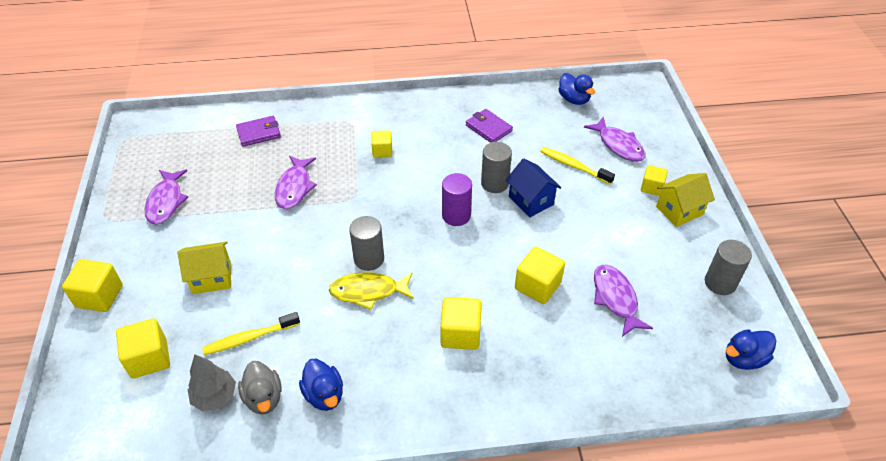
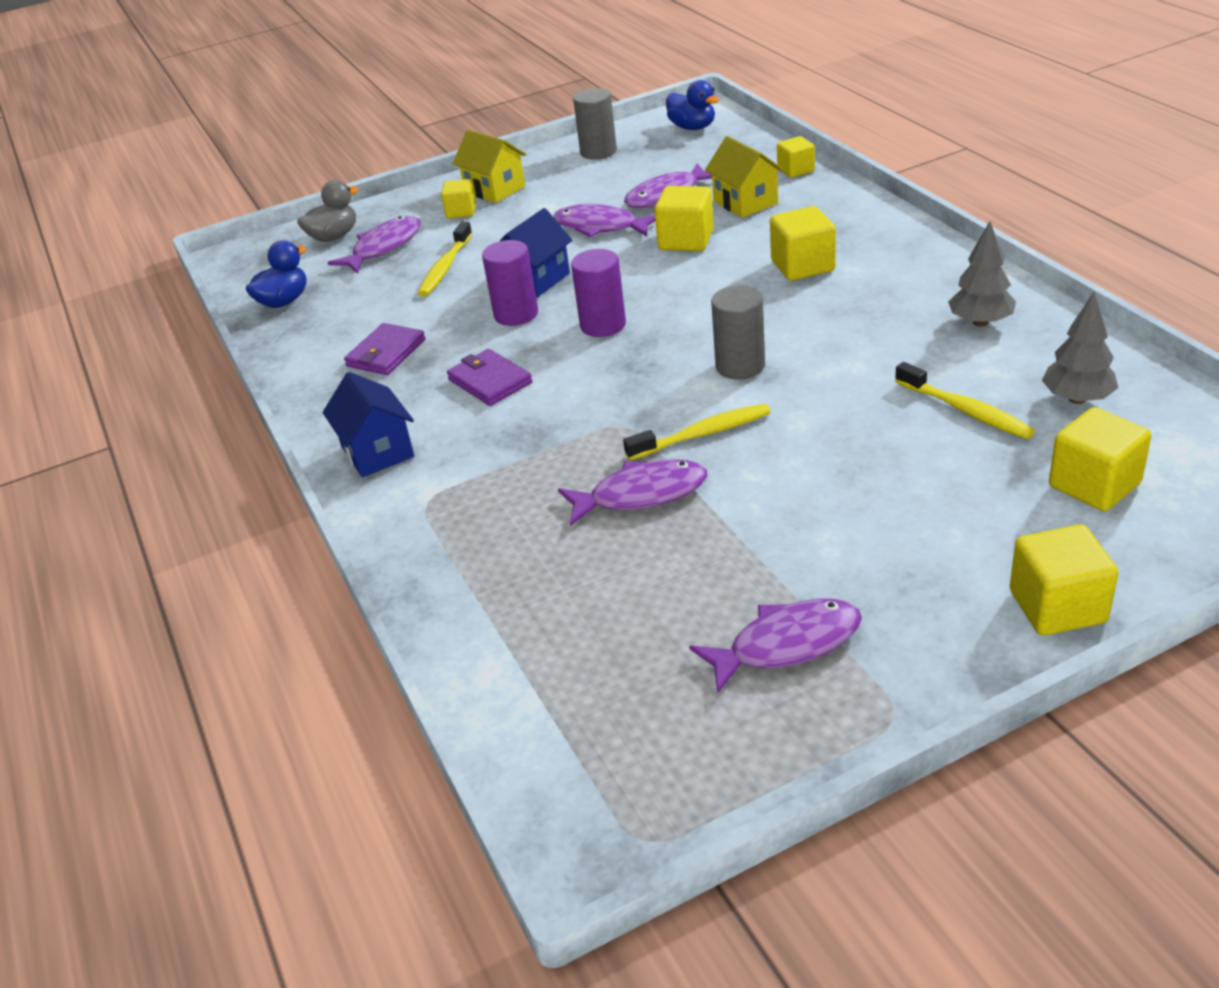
camera: 105 degrees left, 10 degrees down
(211, 278) = (902, 496): yellow house -> yellow house (745, 202)
(259, 133) = (514, 608): purple wallet -> purple wallet (490, 381)
(264, 398) = (1034, 362): grey duck -> grey duck (334, 237)
(321, 223) = (703, 434): none -> yellow toothbrush
(324, 395) = (980, 322): blue duck -> grey tree
(368, 291) = (798, 347): yellow fish -> none
(382, 151) = (493, 435): yellow cube -> yellow cube (796, 170)
(400, 113) = (377, 452): none -> blue house
(494, 183) = (516, 314): grey cylinder -> purple cylinder
(586, 248) = (600, 227): none -> purple fish

